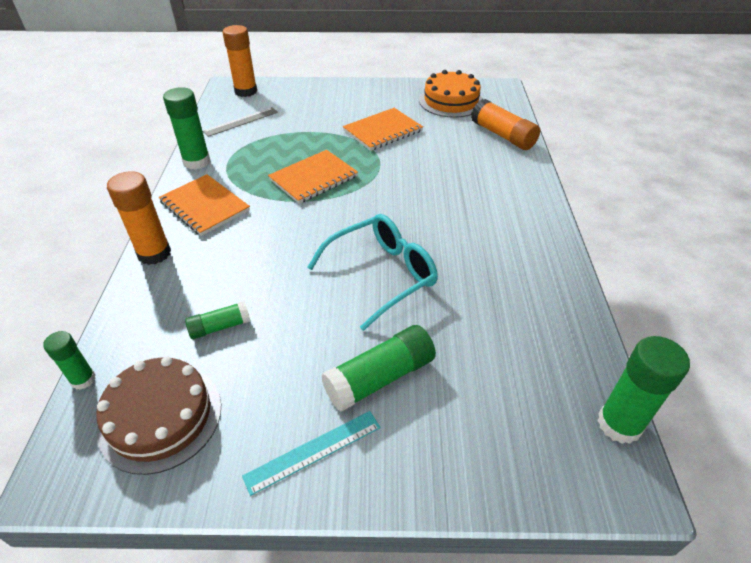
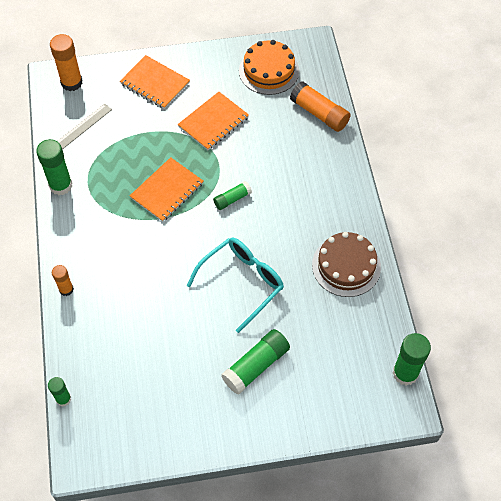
camera: 10 degrees left, 15 degrees up
(154, 253) = (66, 289): orange glue stick -> orange glue stick, size x0.59
(160, 417) = (125, 415): brown cake -> brown cake (346, 266)
(205, 206) = (87, 235): orange notebook -> orange notebook (155, 83)
(220, 327) = (139, 345): green glue stick -> green glue stick (232, 199)
(313, 451) = (225, 421): turquoise ruler -> none

